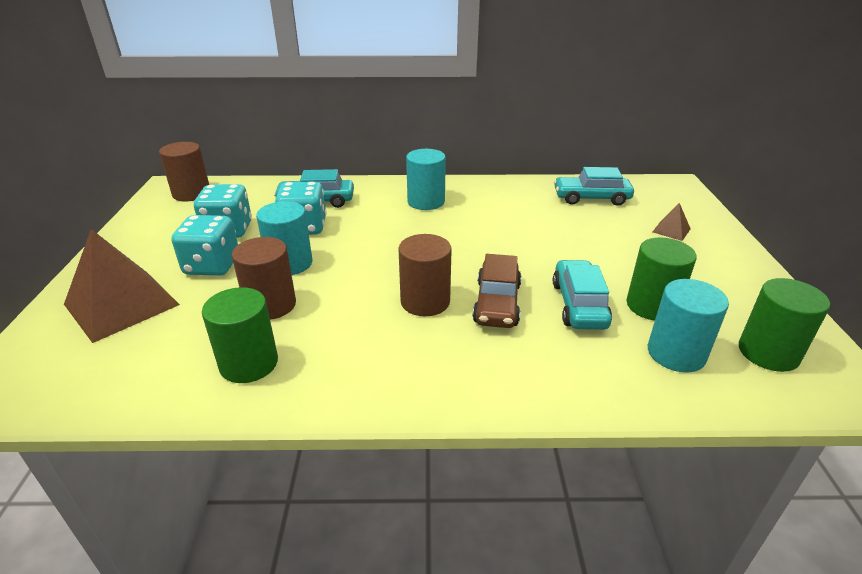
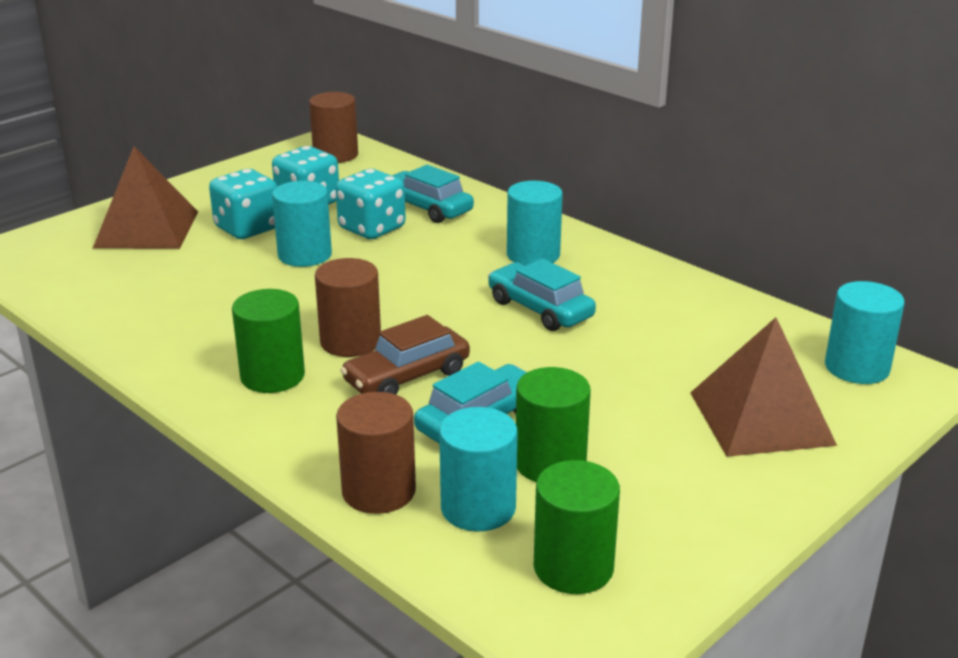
camera: 45 degrees right, 5 degrees down
(249, 363) = (153, 314): green cylinder -> green cylinder (272, 376)
(270, 305) = (235, 281): brown cylinder -> brown cylinder (378, 491)
(591, 198) = (740, 338): turquoise car -> turquoise car (540, 309)
(652, 190) = (857, 367): none -> turquoise cylinder
(671, 230) = (761, 418): brown pyramid -> brown pyramid, size x2.30

